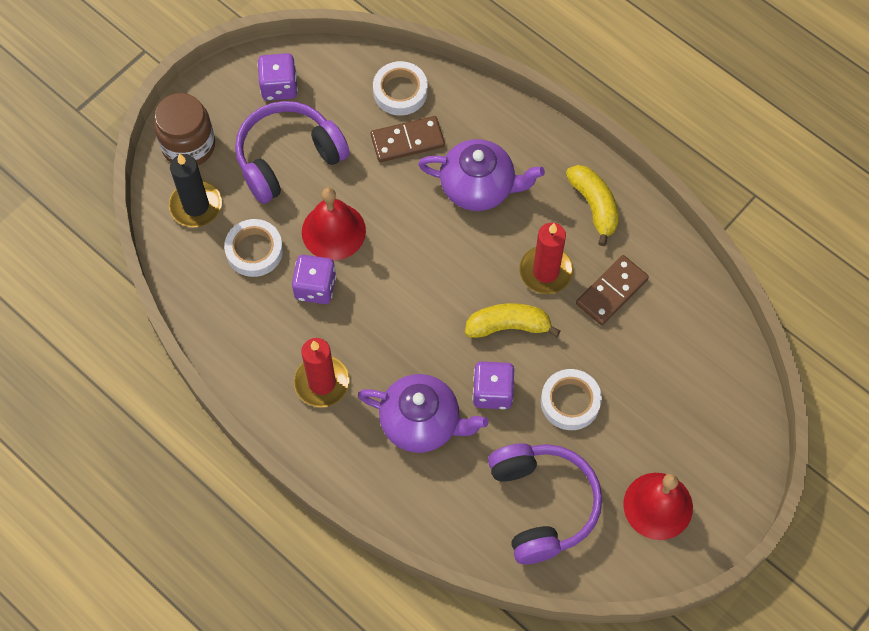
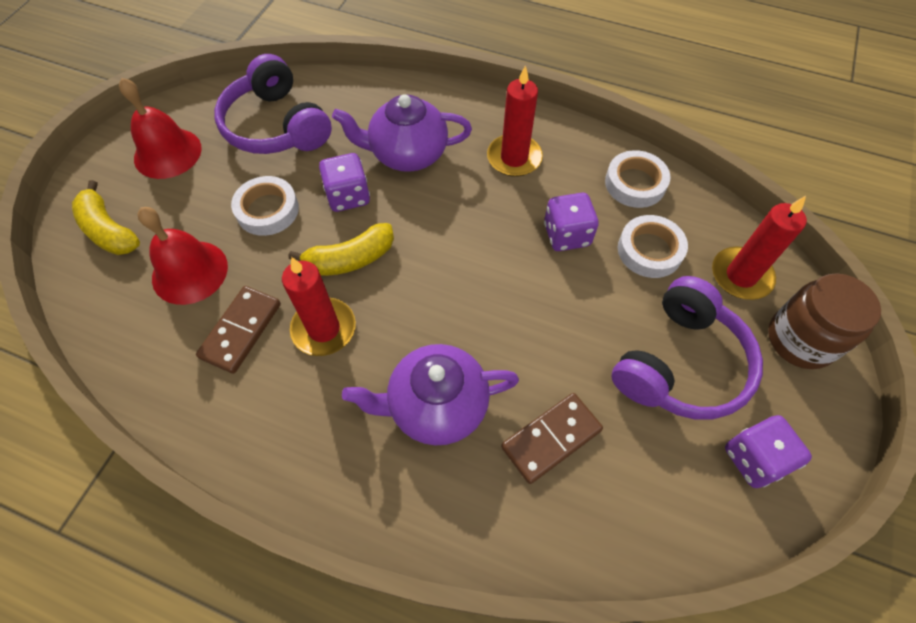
camera: 160 degrees right, 5 degrees down
(196, 206) = (741, 275): black candle -> red candle
(333, 231) = (580, 297): red bell -> red bell (190, 272)
(400, 91) = (596, 512): white tape -> white tape (635, 183)
(594, 206) = (281, 431): yellow banana -> yellow banana (109, 230)

